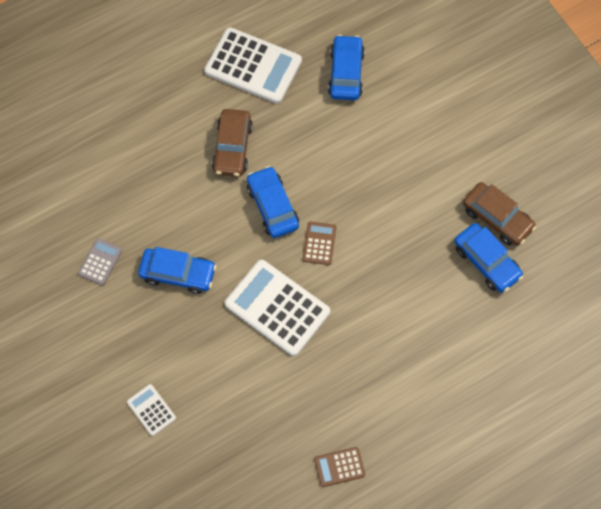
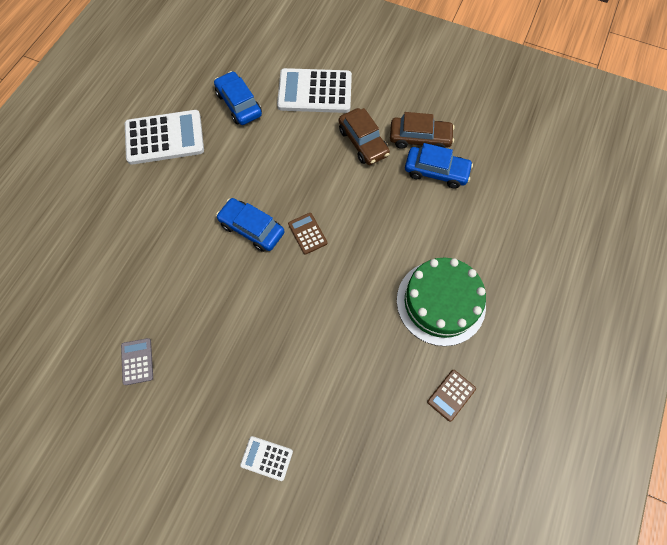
camera: 35 degrees left, 0 degrees up
(178, 273) = (211, 328): blue car -> none
(232, 147) = (189, 204): brown car -> brown car (363, 142)
(277, 308) = (311, 303): white calculator -> white calculator (315, 92)
(393, 384) = (441, 302): none -> green cake

